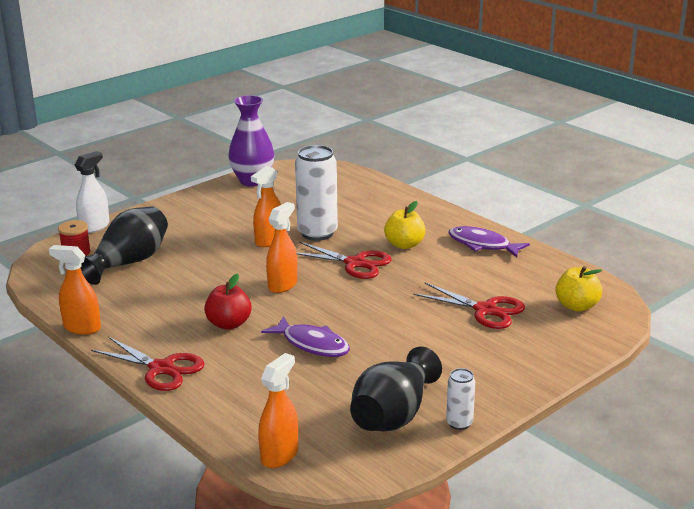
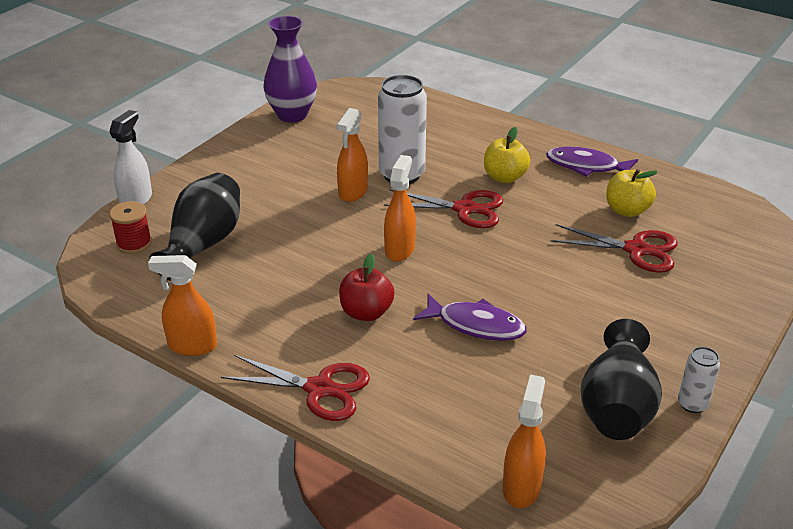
camera: 15 degrees left, 10 degrees up
(577, 306) = (725, 230): yellow apple -> yellow apple (627, 210)

